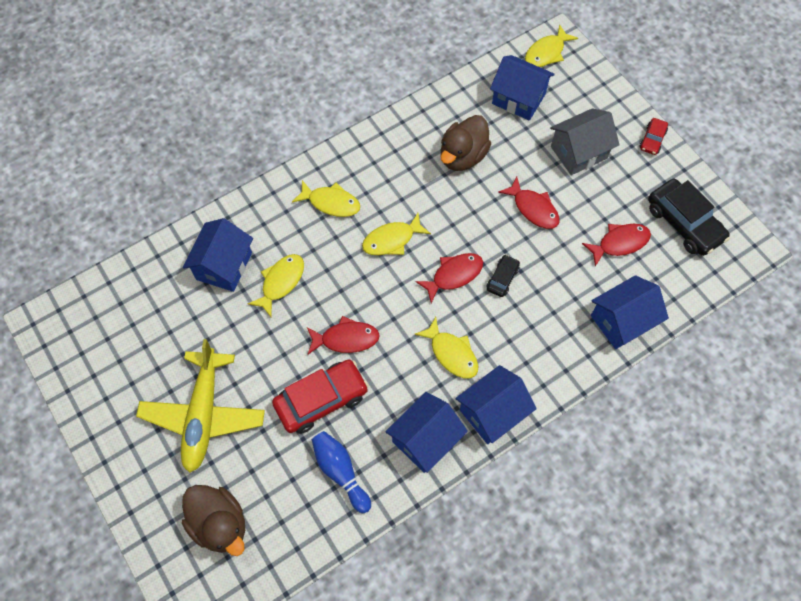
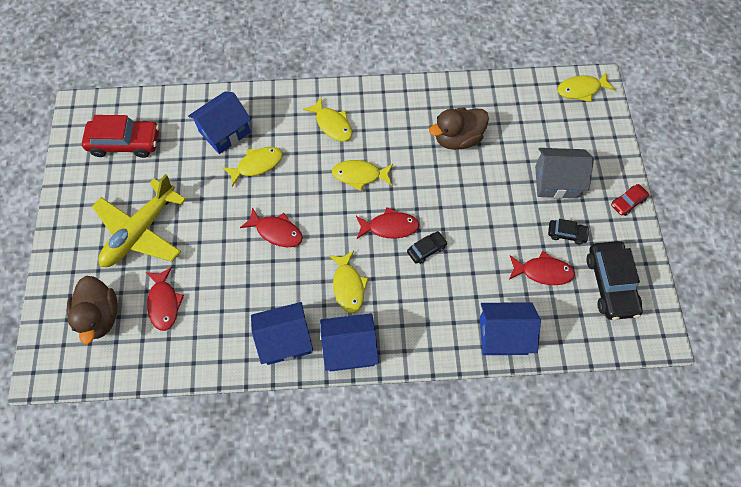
camera: 30 degrees right, 0 degrees up
(321, 400) = (229, 267): red car -> red car (125, 143)
(340, 472) = (207, 328): blue bowling pin -> none
(518, 99) = (533, 115): blue house -> none
(533, 208) = (488, 207): red fish -> red fish (164, 303)
(618, 196) = (566, 234): none -> black car

